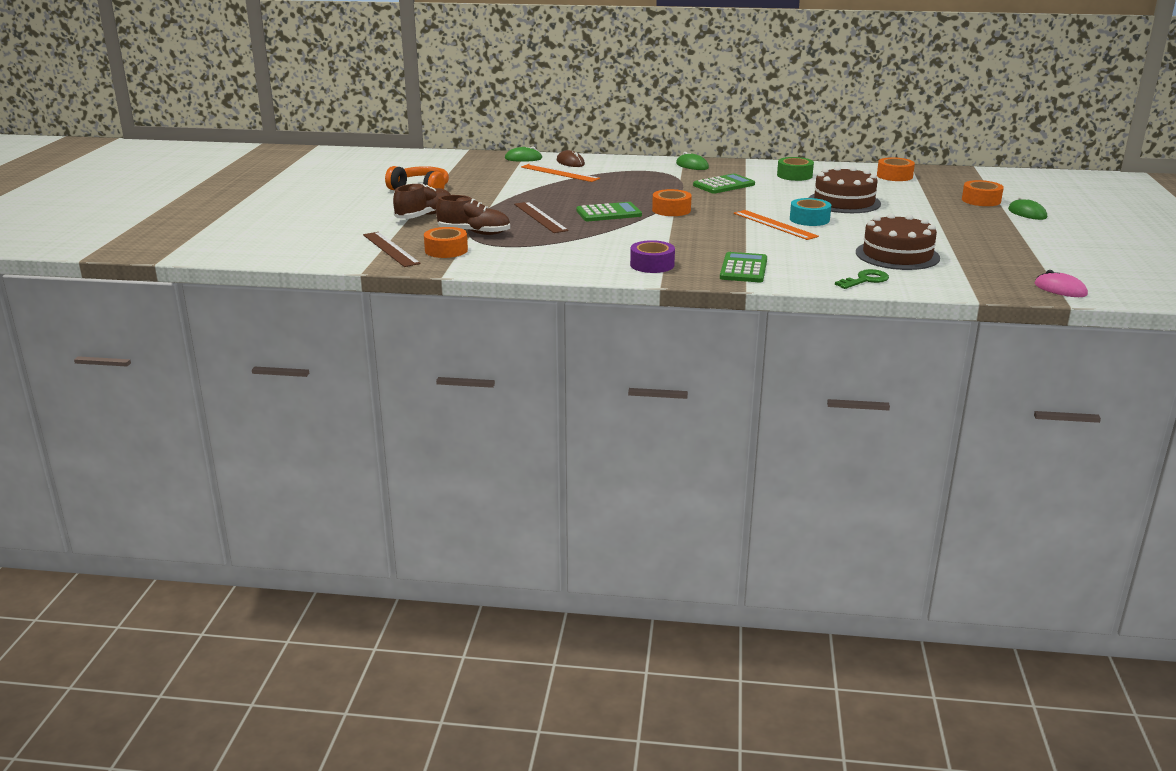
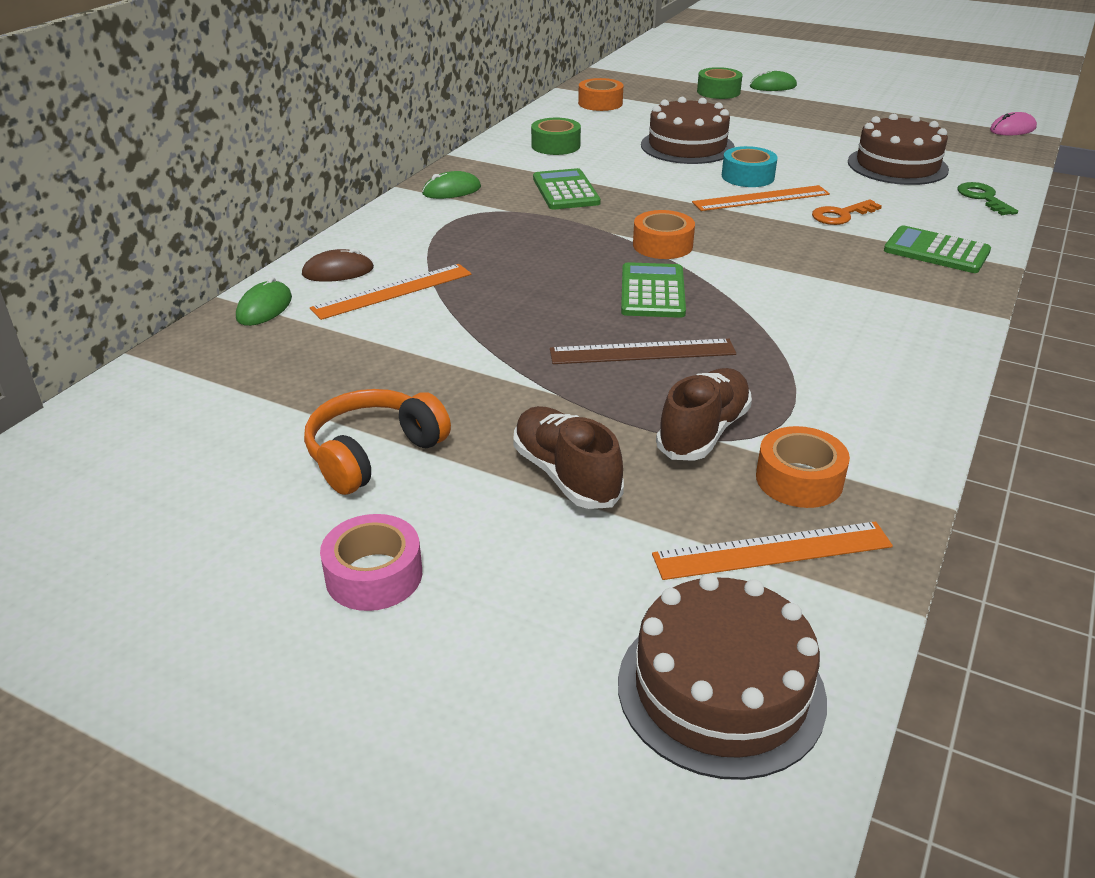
camera: 70 degrees left, 10 degrees up
(306, 247) = (721, 689): none -> brown cake
(346, 200) = (374, 575): none -> pink tape
(390, 249) = (772, 550): brown ruler -> orange ruler
(652, 265) = (912, 305): purple tape -> none
(773, 244) = (840, 215): none -> orange key
(981, 200) = (718, 92): orange tape -> green tape

